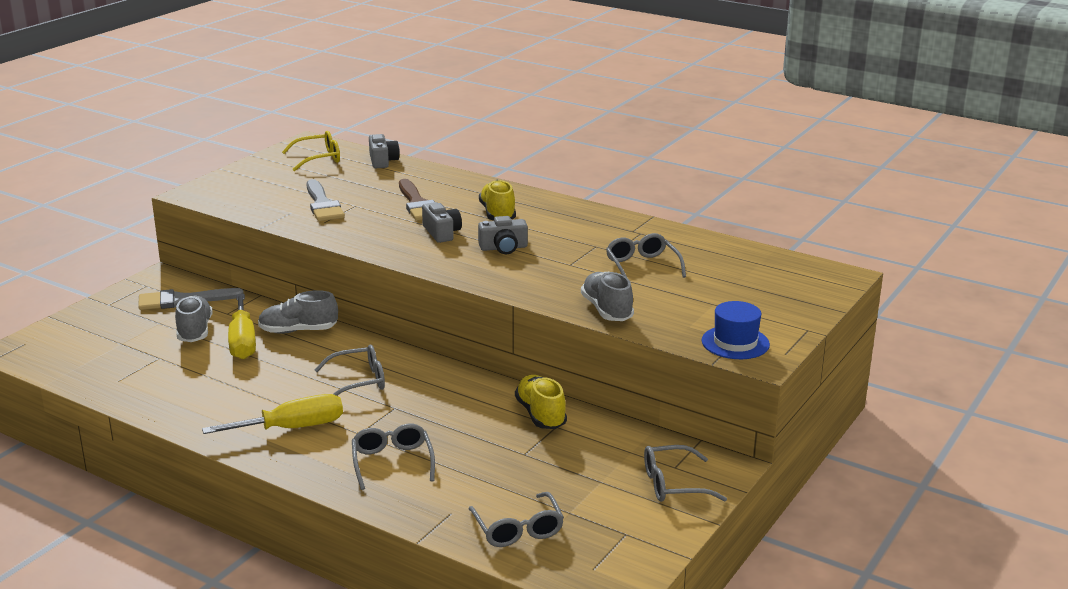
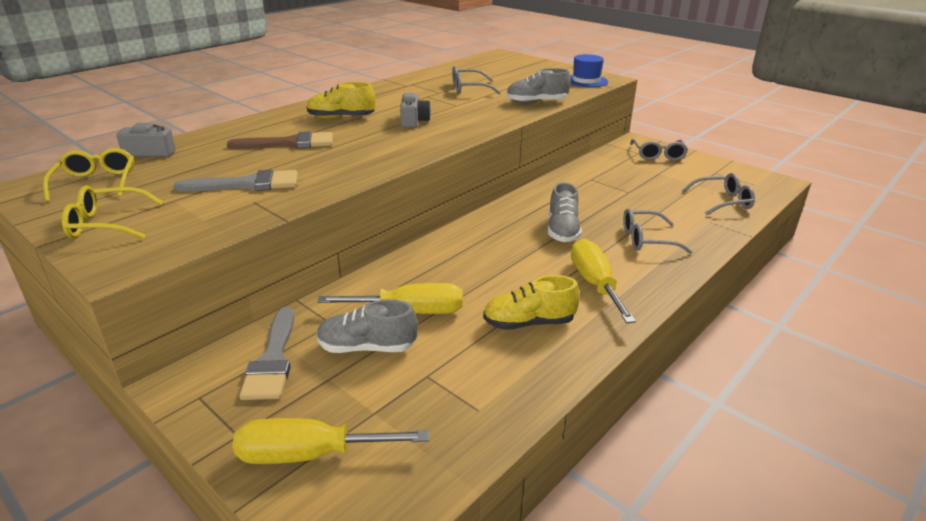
camera: 80 degrees left, 5 degrees up
(86, 329) = (310, 455): none -> yellow screwdriver
(250, 178) = (108, 224): none -> yellow glasses
(298, 331) = (399, 276): grey shoe -> grey shoe (562, 230)
(358, 381) = (513, 248): grey glasses -> none
(442, 233) = (366, 138): grey camera -> none
(540, 415) = (575, 182): yellow shoe -> yellow shoe (529, 323)

